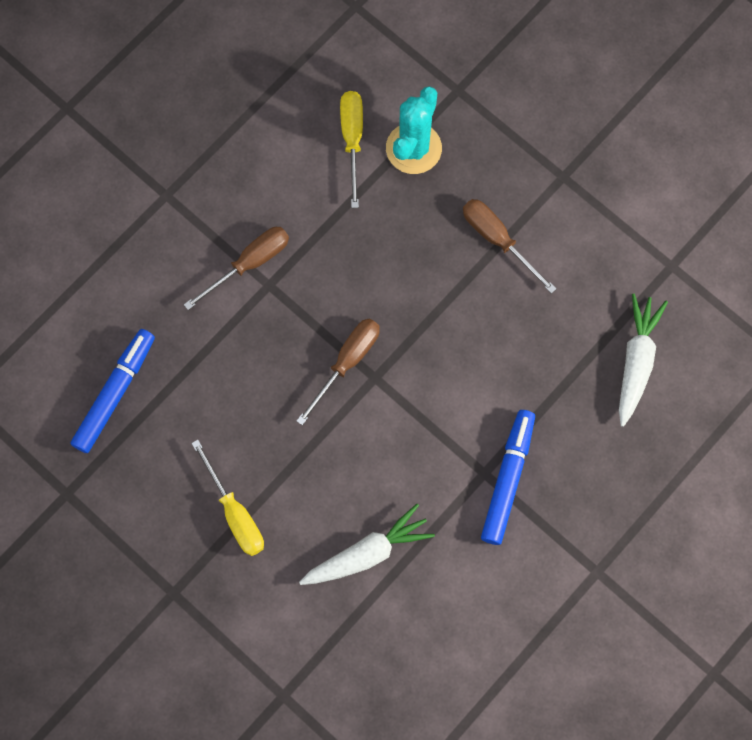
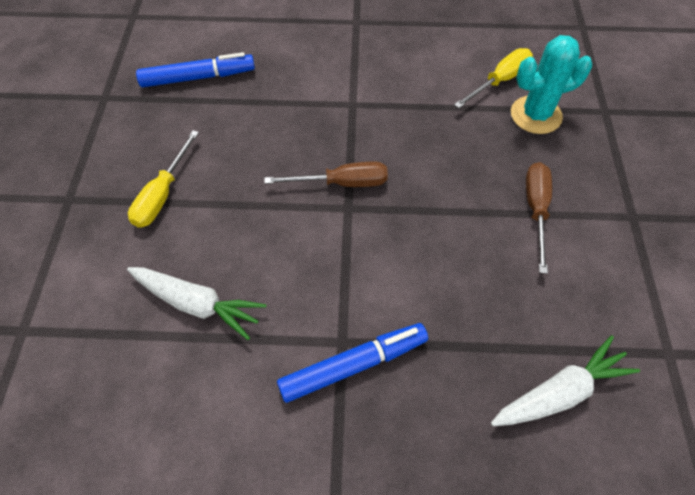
camera: 50 degrees right, 15 degrees down
(249, 264) = (356, 85): brown screwdriver -> none

